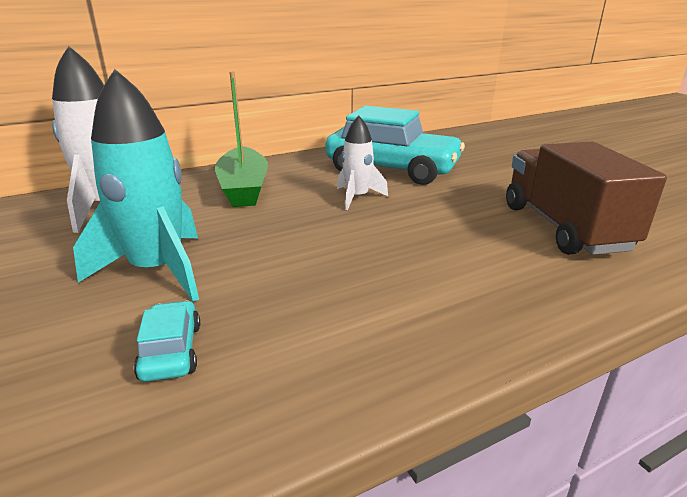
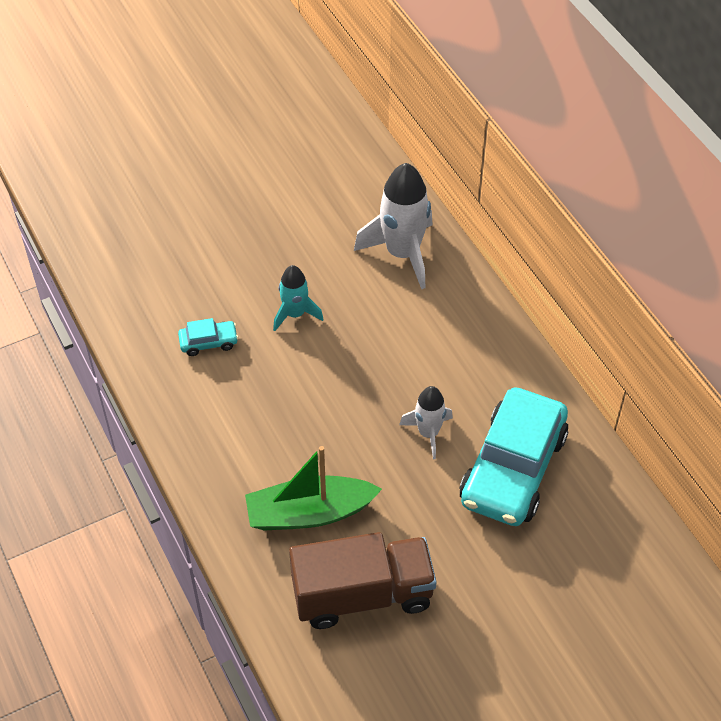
camera: 90 degrees right, 25 degrees up
(158, 270) = (295, 314): turquoise rocket -> turquoise rocket, size x0.57
(244, 188) = (448, 340): green boat -> green boat (309, 513)

